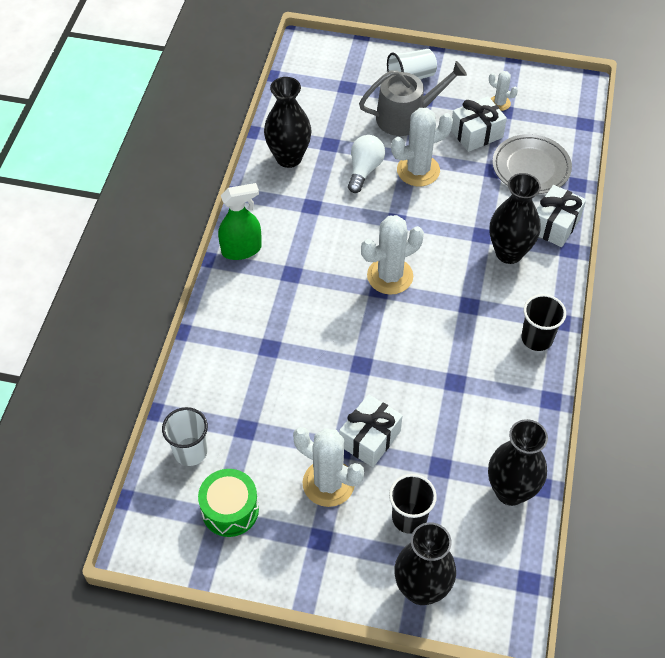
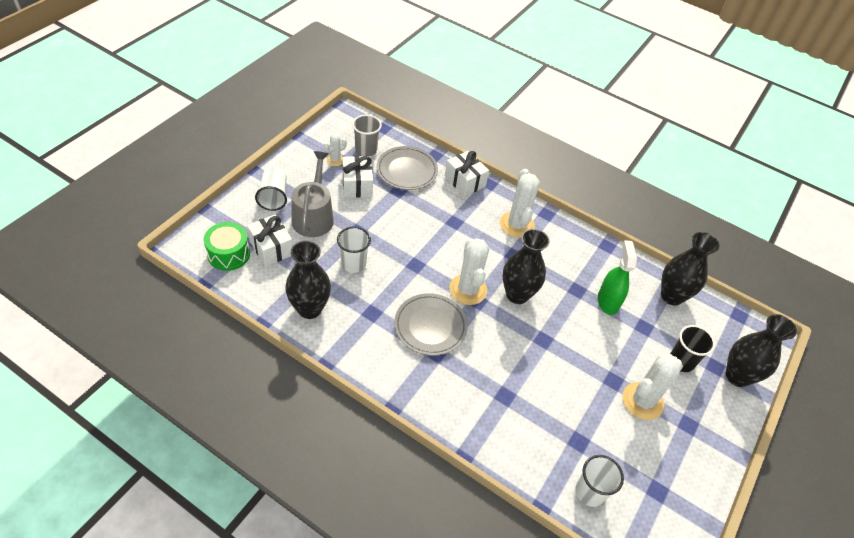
camera: 75 degrees left, 5 degrees down
(230, 510) = (652, 479): green drum -> green drum (229, 254)
(241, 250) = (393, 380): green spray bottle -> green spray bottle (608, 301)
(321, 258) = (430, 326): none -> grey plate
(364, 170) = (353, 264): white light bulb -> white cup
(370, 438) = (610, 359): white gift -> white gift (271, 248)
(418, 170) = (373, 232): white cactus -> white cactus (517, 225)
(509, 253) = (477, 214): black vase -> black vase (517, 295)
(536, 122) = (366, 150): none -> grey cup
(537, 338) = (556, 231): black cup -> none

